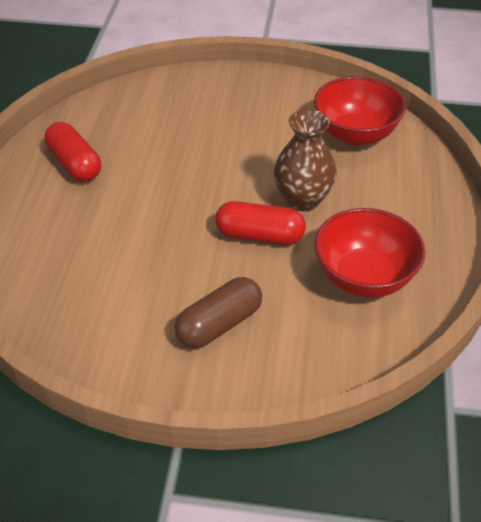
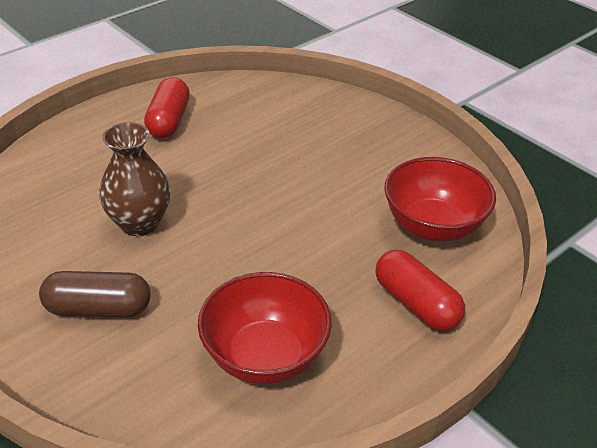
camera: 40 degrees right, 5 degrees down
(260, 235) = (227, 260): red capsule -> red capsule (416, 303)
(303, 199) = (305, 253): brown vase -> brown vase (140, 223)

